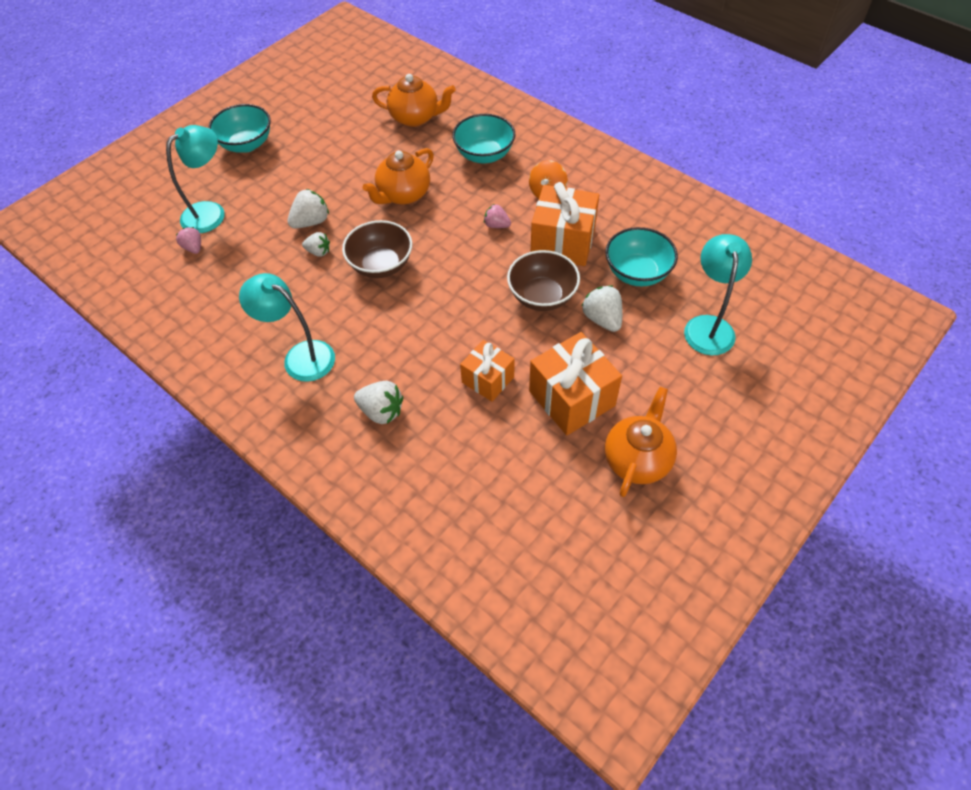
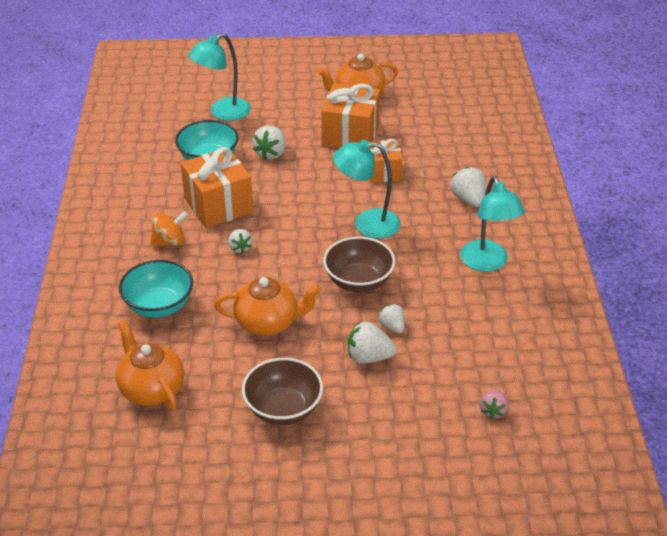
camera: 135 degrees left, 15 degrees down
(211, 212) = (445, 437): turquoise lamp -> turquoise lamp (367, 224)
(246, 144) = (334, 495): turquoise bowl -> none
(496, 225) = (240, 248): pink strawberry -> white strawberry
(542, 296) = (284, 187): brown bowl -> brown bowl (283, 409)

